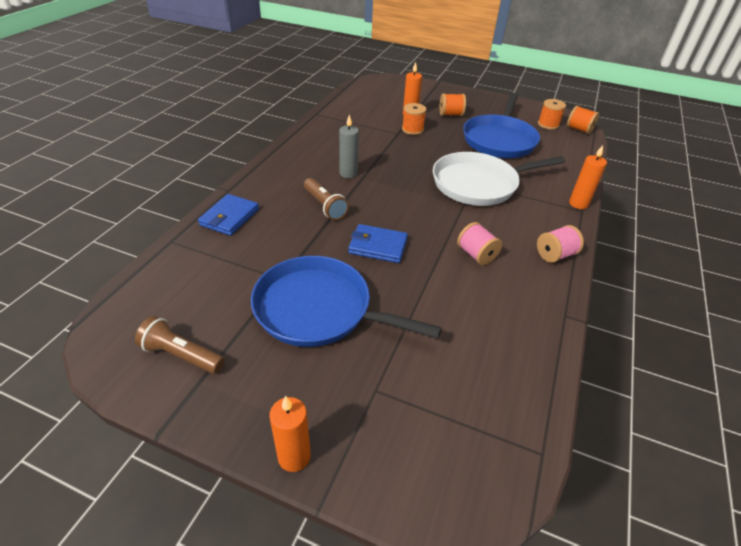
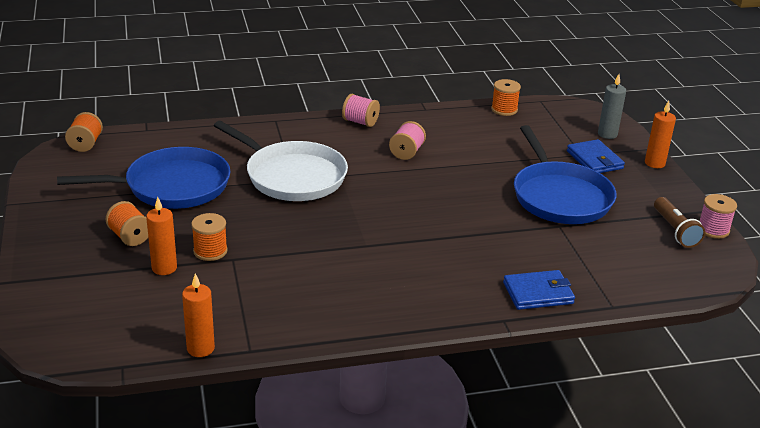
camera: 125 degrees left, 10 degrees down
(143, 391) = (713, 230): none -> pink spool
(324, 206) = (444, 247): brown flashlight -> none
(348, 173) = (370, 257): grey candle -> grey candle (607, 134)
(377, 246) = (459, 197): blue wallet -> blue wallet (594, 160)
(548, 124) = (91, 164): orange spool -> orange spool (504, 109)
(578, 204) = (265, 123): orange candle -> orange candle (200, 348)

